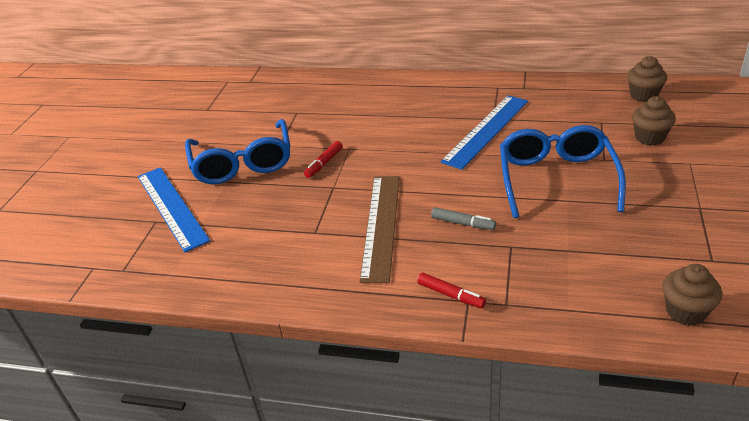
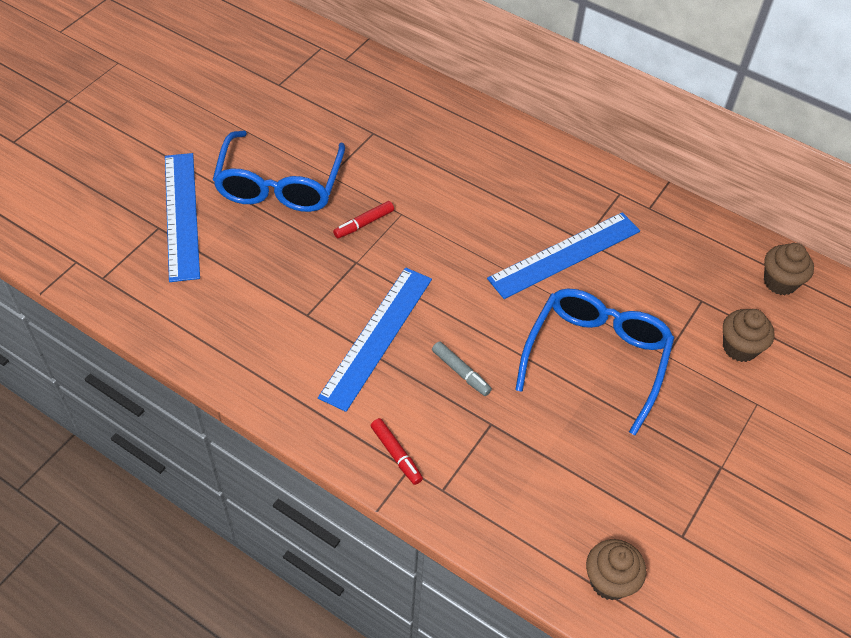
camera: 15 degrees right, 15 degrees up
(381, 225) = (377, 336): brown ruler -> blue ruler

